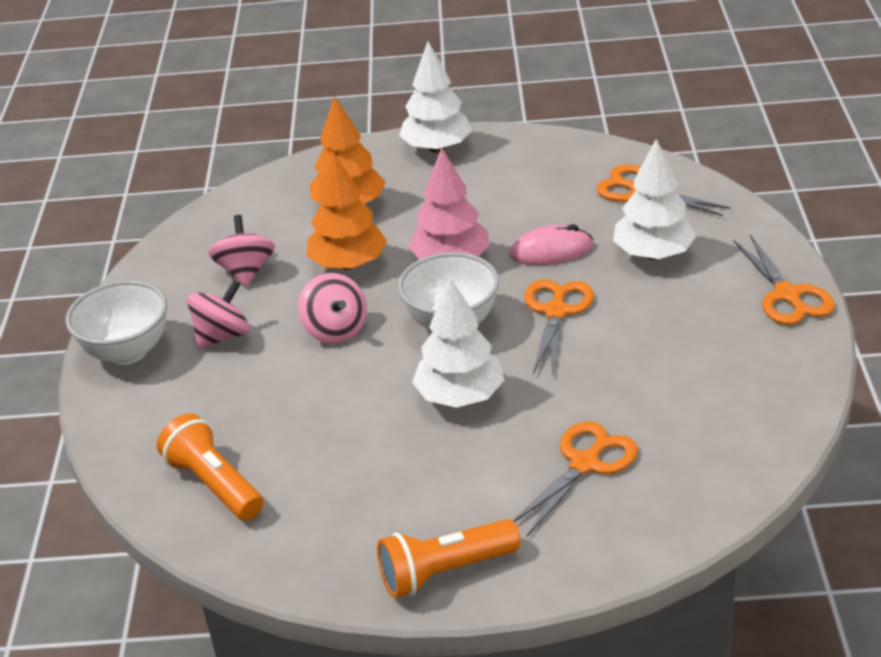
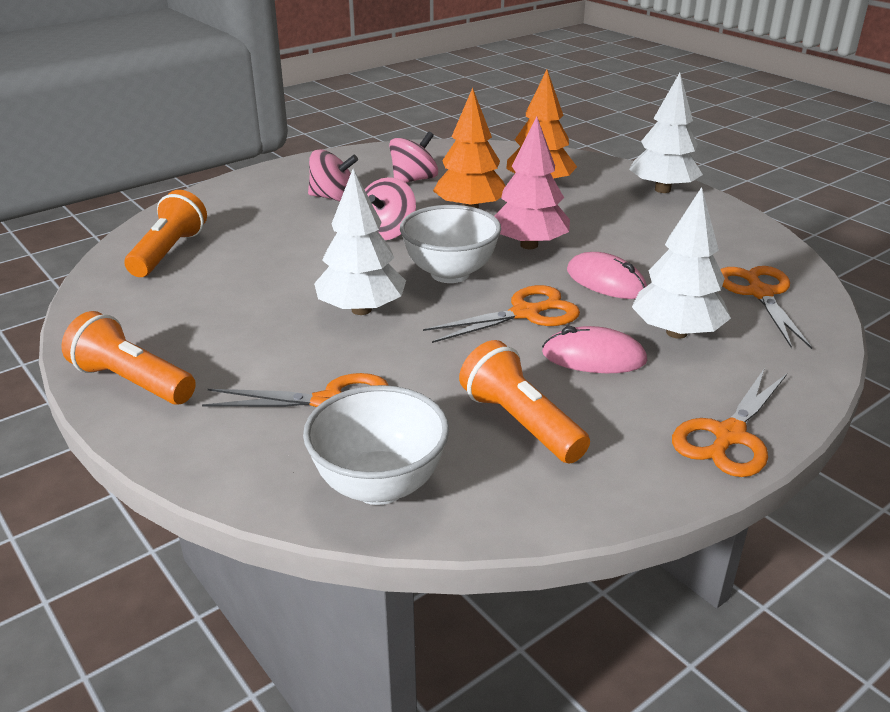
camera: 50 degrees right, 5 degrees down
(127, 352) = (283, 176): white bowl -> white bowl (379, 485)
(647, 307) = (593, 357): none -> pink mouse
(695, 378) = (520, 423): none -> orange flashlight

